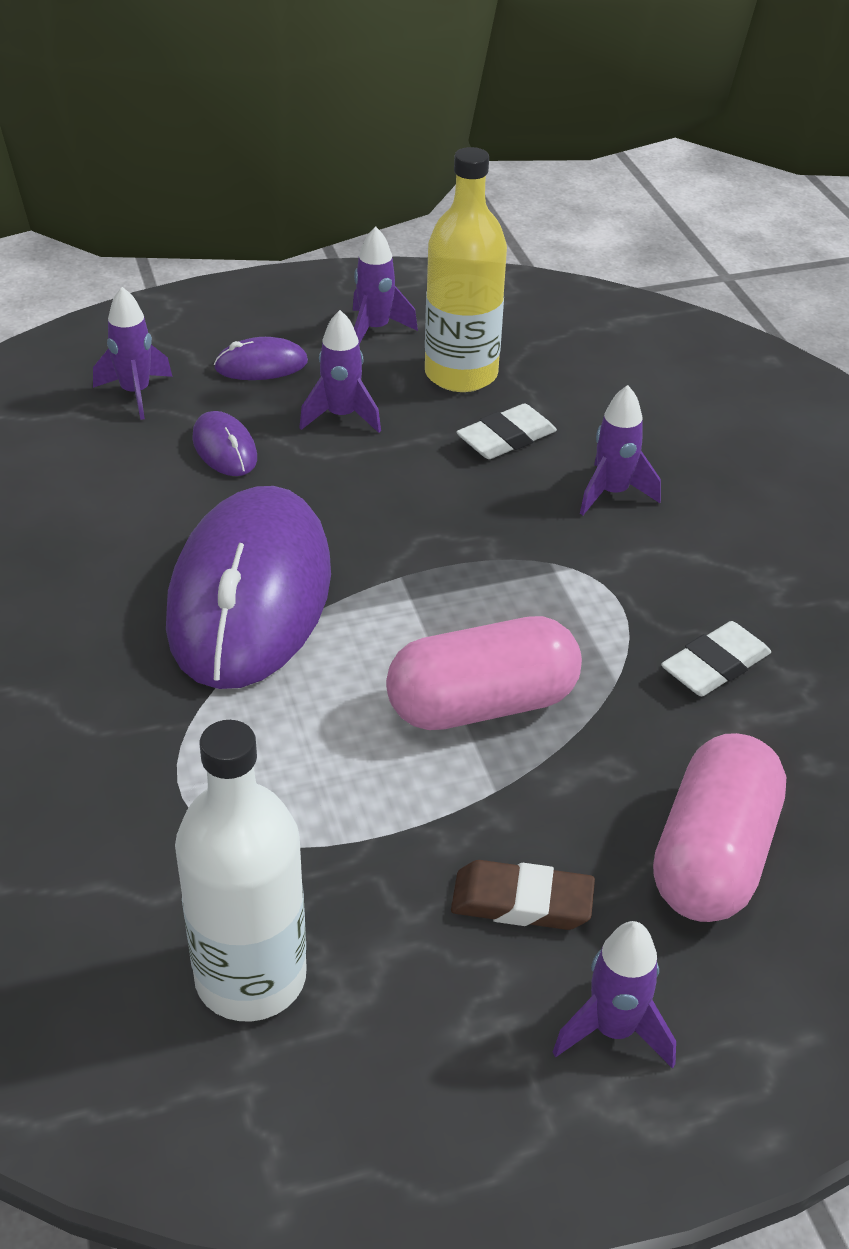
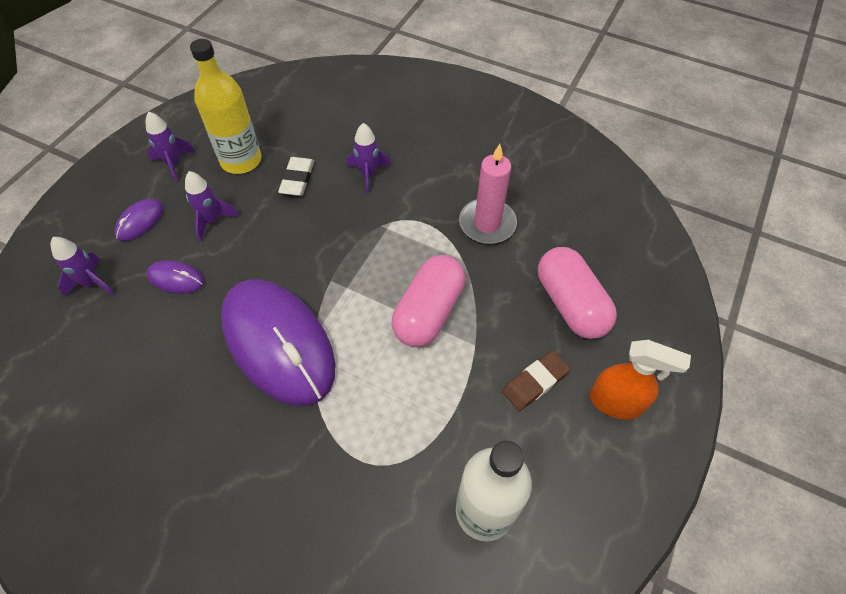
camera: 45 degrees left, 15 degrees up
(613, 1030) = (616, 402): purple rocket -> orange spray bottle
(715, 665) = (487, 224): white eraser -> pink candle

